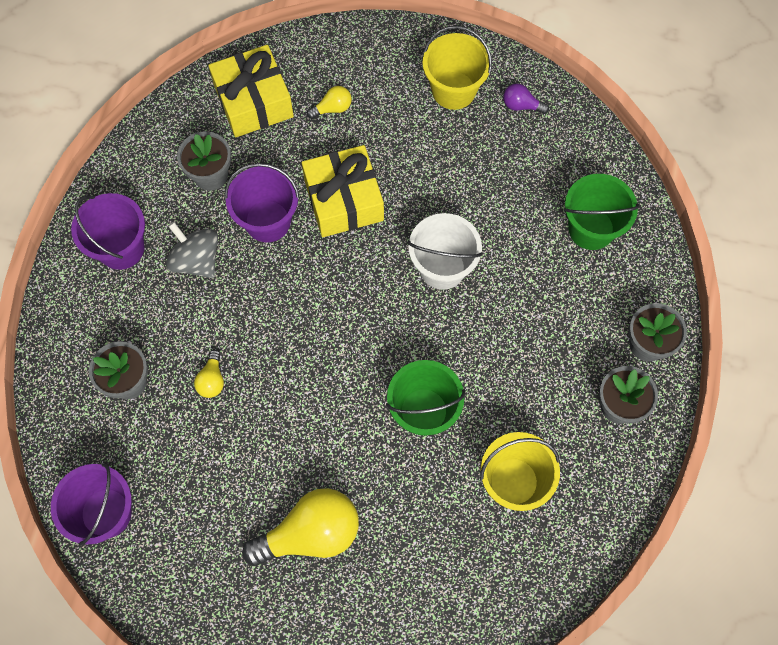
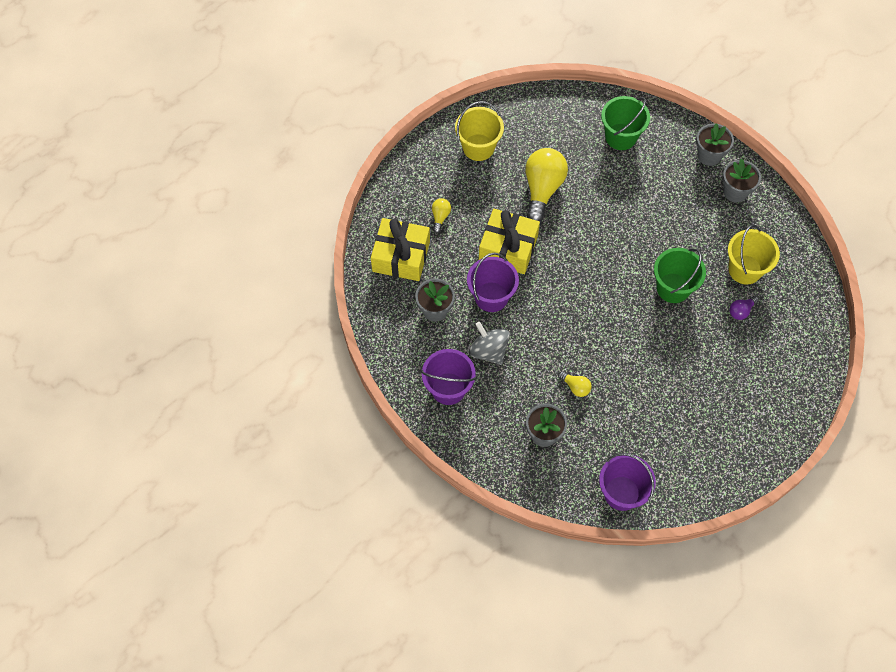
camera: 55 degrees left, 5 degrees down
(196, 260) = (489, 351): grey spinning top -> grey spinning top turned 60 degrees clockwise
(310, 533) = (707, 389): yellow light bulb -> yellow light bulb (542, 189)
(442, 268) = (590, 224): white bucket -> none
(521, 105) = (515, 120): purple light bulb -> purple light bulb (741, 311)

